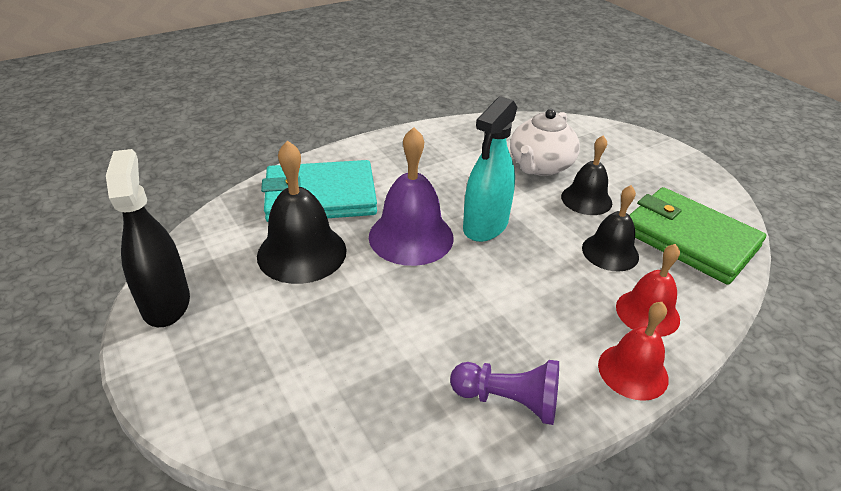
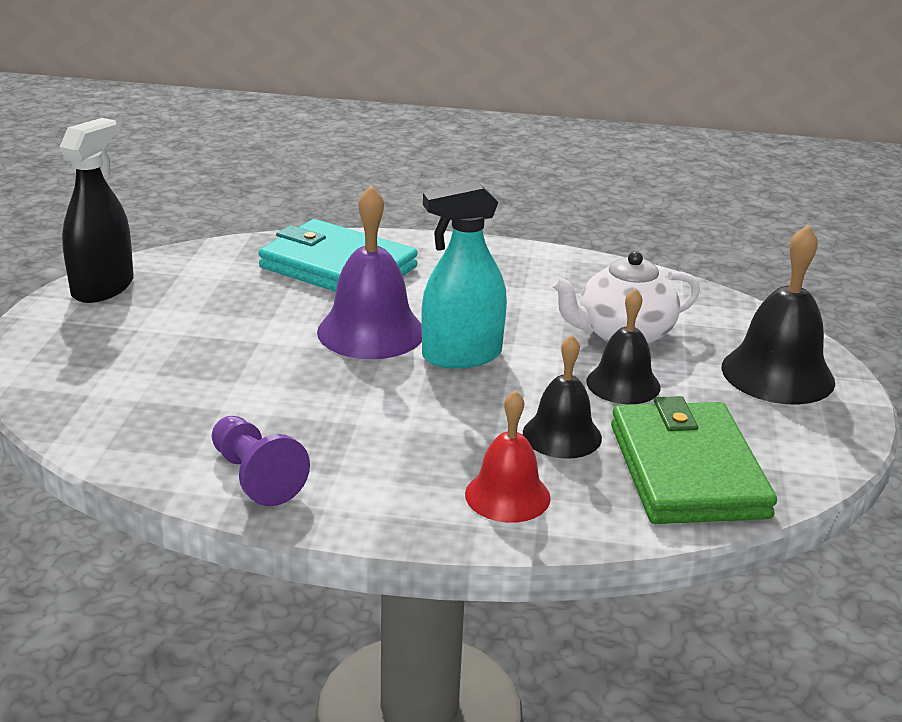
camera: 40 degrees right, 10 degrees down
(302, 252) = (254, 301): black bell -> black bell (777, 374)
(633, 371) = (405, 522): red bell -> none

